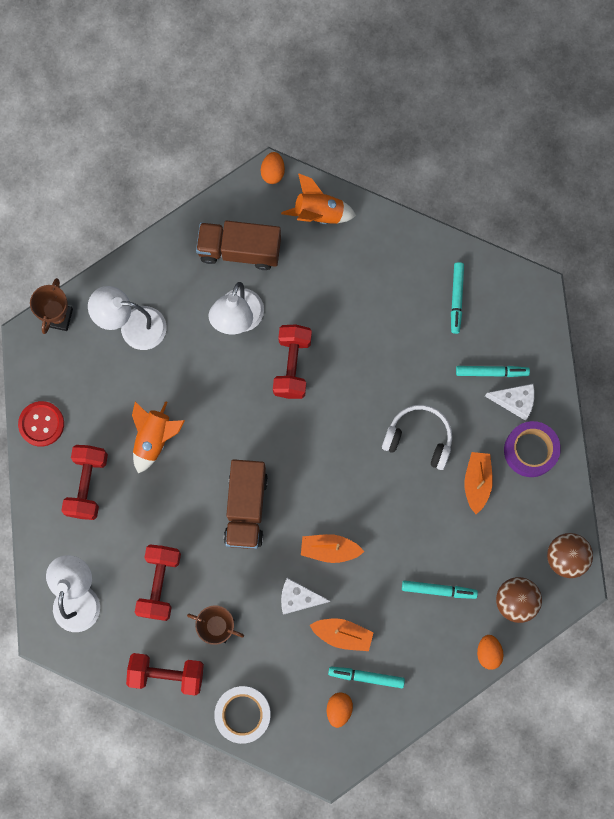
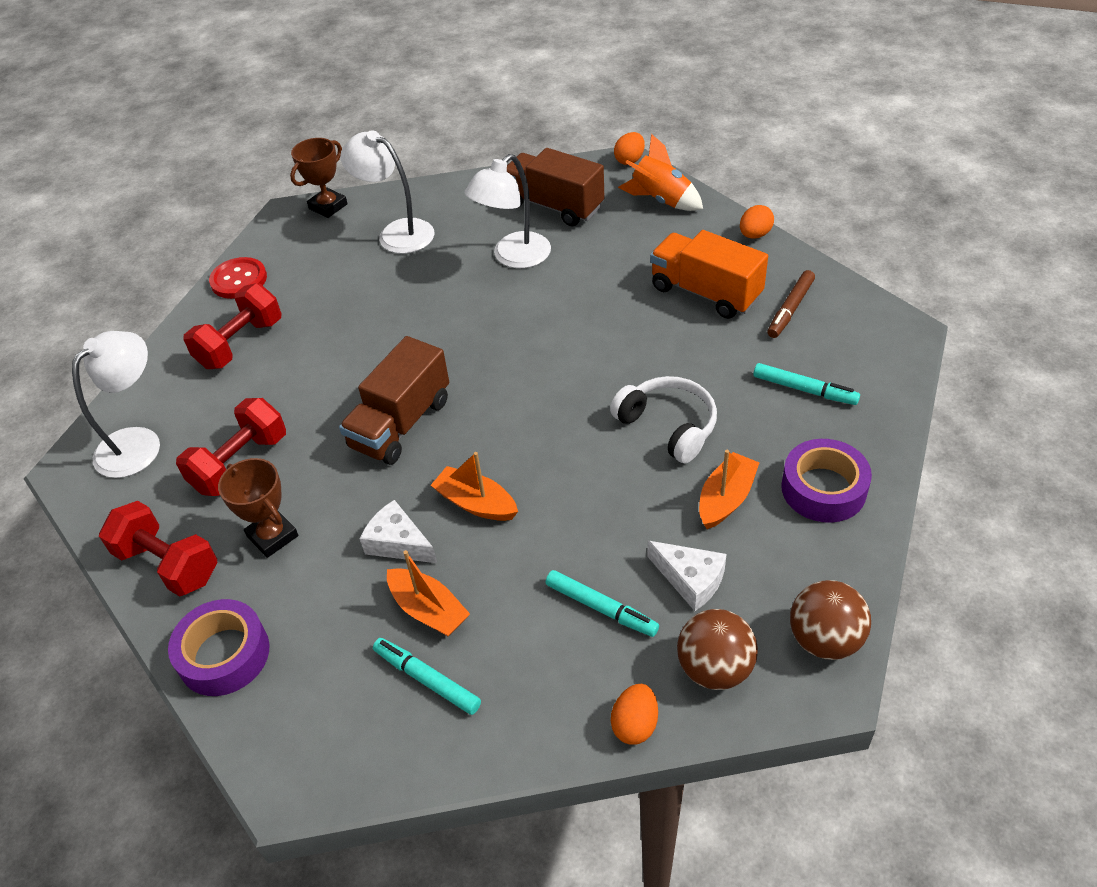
camera: 30 degrees right, 30 degrees down
(154, 439) = (345, 327): orange rocket -> none
(243, 714) = (224, 655): white tape -> purple tape
(292, 366) = (549, 311): red dumbbell -> none
(339, 709) = (359, 707): orange egg -> orange egg (755, 235)
(393, 304) = (705, 292): none -> orange truck
(456, 299) = (790, 309): turquoise marker -> brown marker
(514, 401) = (824, 428): white cheese -> white cheese (690, 580)

